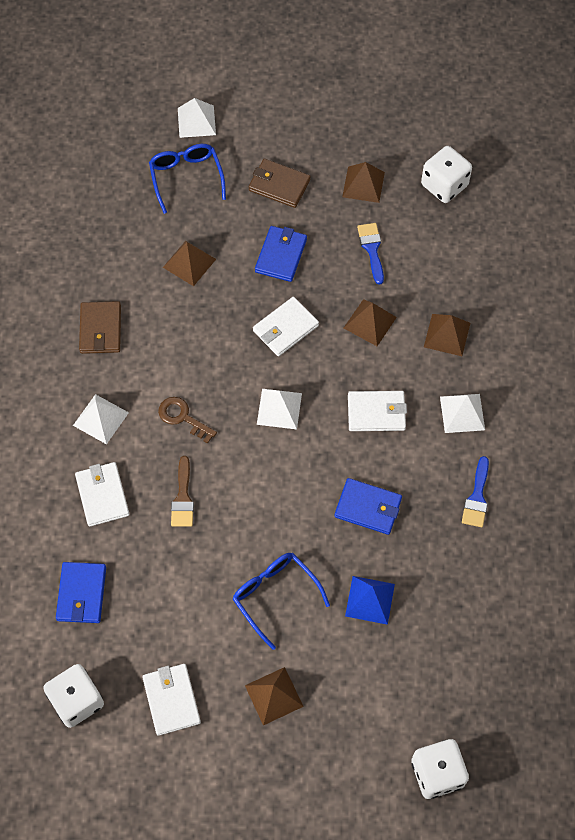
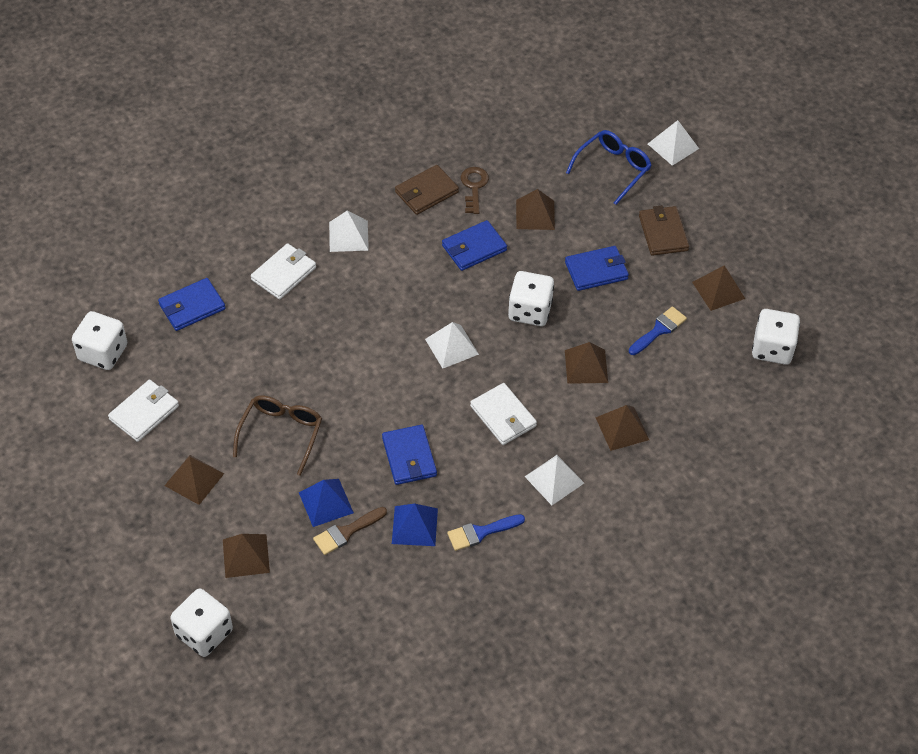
camera: 55 degrees right, 10 degrees down
(183, 417) = (391, 287): brown key -> brown key (474, 187)
(183, 497) = (321, 326): brown brush -> brown brush (346, 532)
(189, 330) = (474, 248): none -> blue wallet
(275, 595) = (281, 433): blue glasses -> brown glasses
(285, 328) = (530, 311): white wallet -> white dice
(381, 695) = (246, 555): none -> brown pyramid
(438, 543) = (414, 526): none -> blue pyramid

